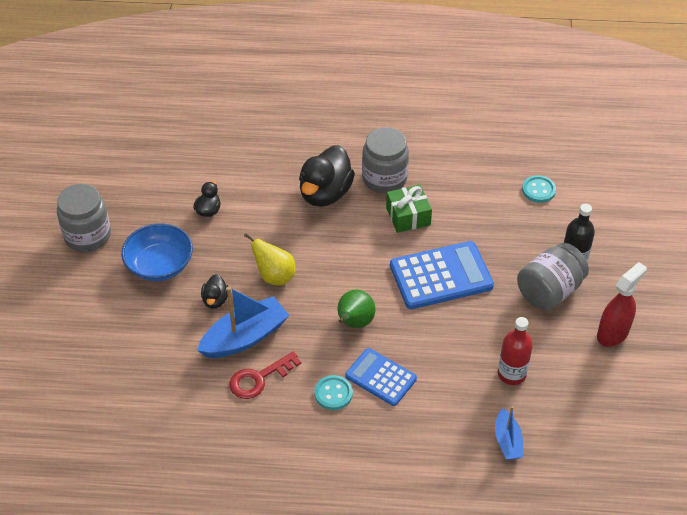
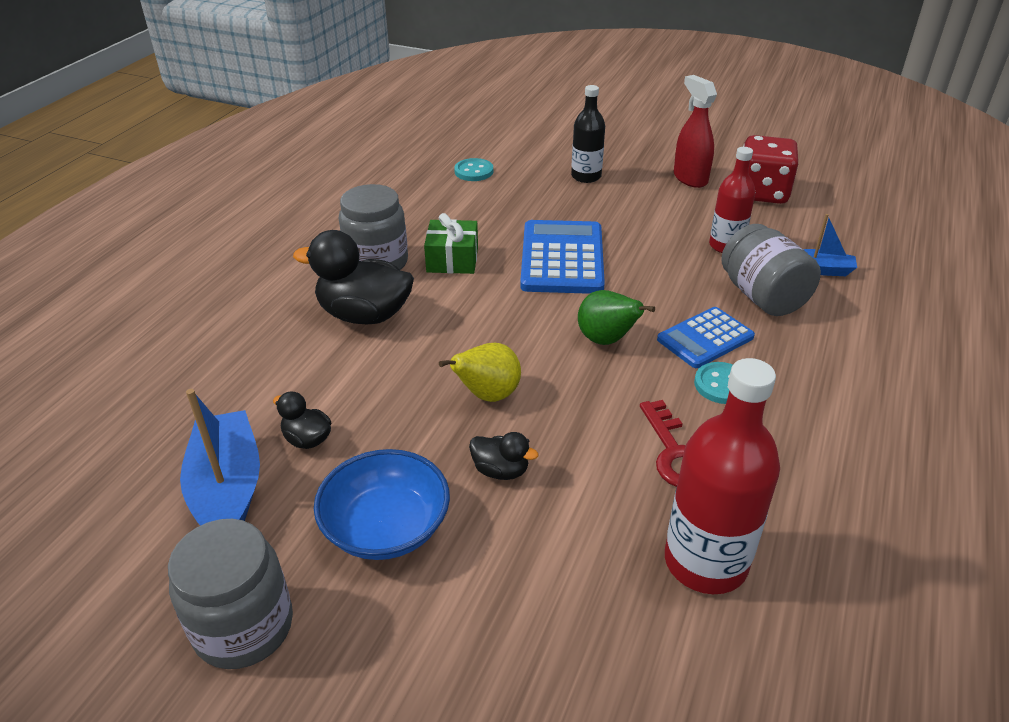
camera: 70 degrees left, 10 degrees down
(180, 405) = (705, 562): none -> red bottle
(245, 337) = (591, 452): blue boat -> blue boat (228, 489)
(325, 193) = (364, 315): black duck -> black duck turned 150 degrees clockwise
(549, 291) = (618, 198): grey jar -> grey jar (762, 296)
(616, 389) = (762, 193): none -> red dice

